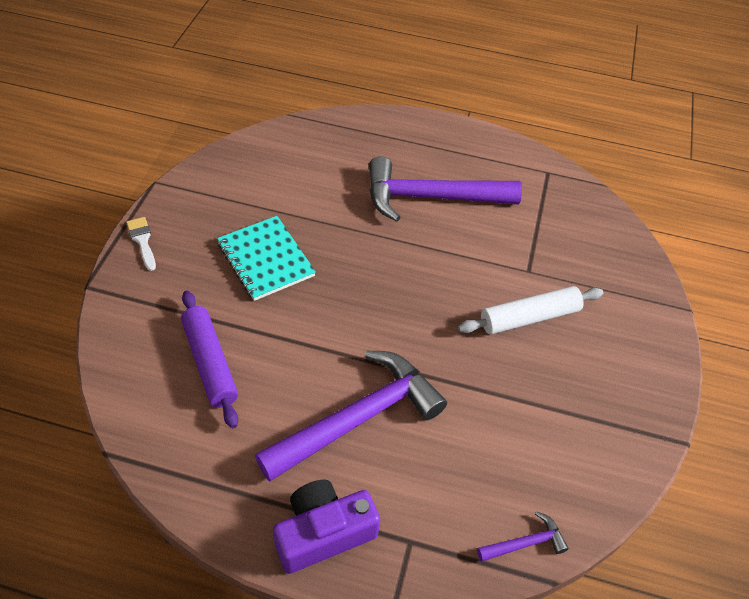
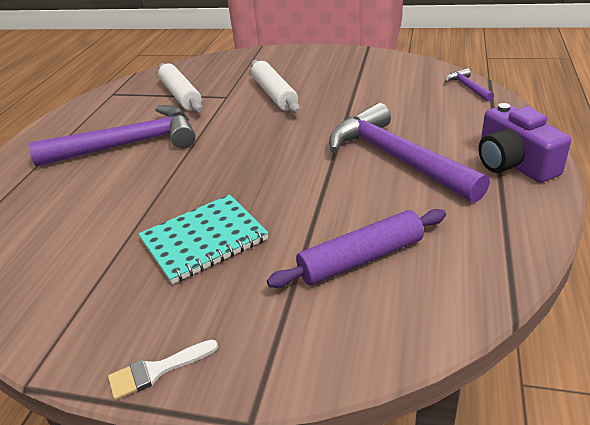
camera: 85 degrees left, 15 degrees down
(431, 197) = (129, 144): purple hammer -> purple hammer turned 105 degrees counterclockwise
(536, 230) = (181, 95): none -> white rolling pin

